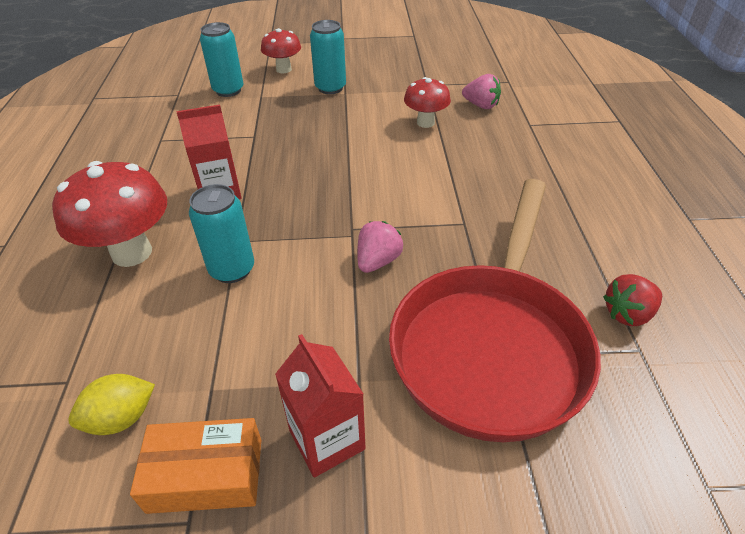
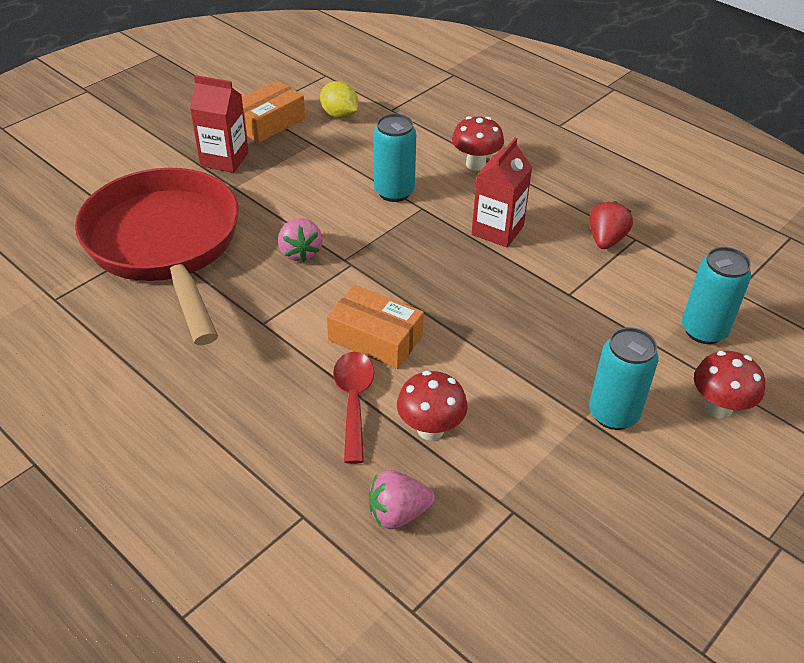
camera: 135 degrees right, 0 degrees up
(121, 418) = (339, 115): yellow lemon -> yellow lemon turned 60 degrees counterclockwise
(132, 252) = (475, 164): red mushroom -> red mushroom, size x0.60
(399, 174) = (375, 338): none -> orange box
(452, 152) = (354, 401): none -> red spoon
(628, 314) = (72, 321): red strawberry -> red strawberry (606, 240)

